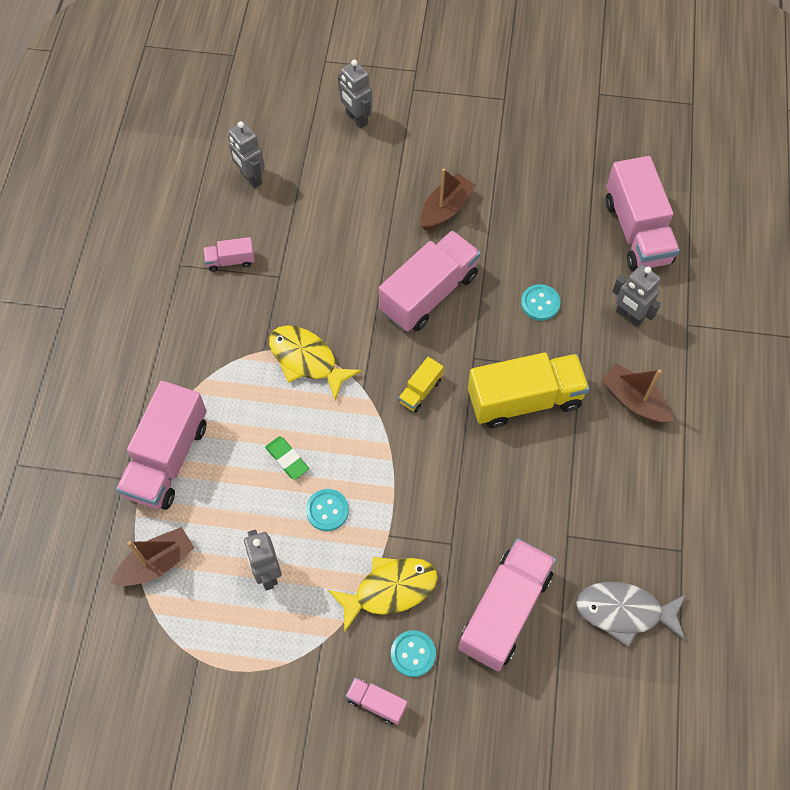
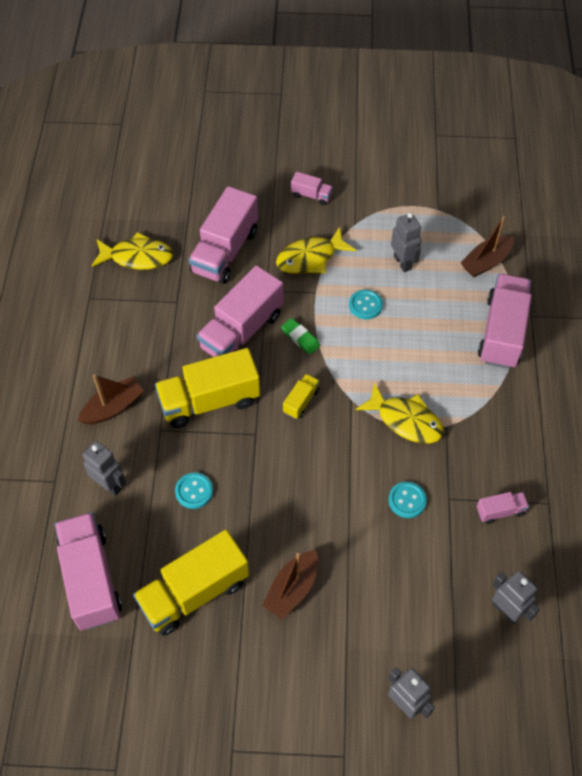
camera: 175 degrees right, 5 degrees down
(287, 459) = (405, 339): green eraser -> green eraser (300, 338)
(413, 654) = (289, 223): turquoise button -> turquoise button (407, 500)
(429, 293) = (301, 492): pink truck -> pink truck (241, 331)
(538, 213) = (194, 592): none -> yellow truck
(624, 612) = (137, 257): grey fish -> yellow fish
(634, 400) = (113, 407): brown boat -> brown boat turned 75 degrees counterclockwise

